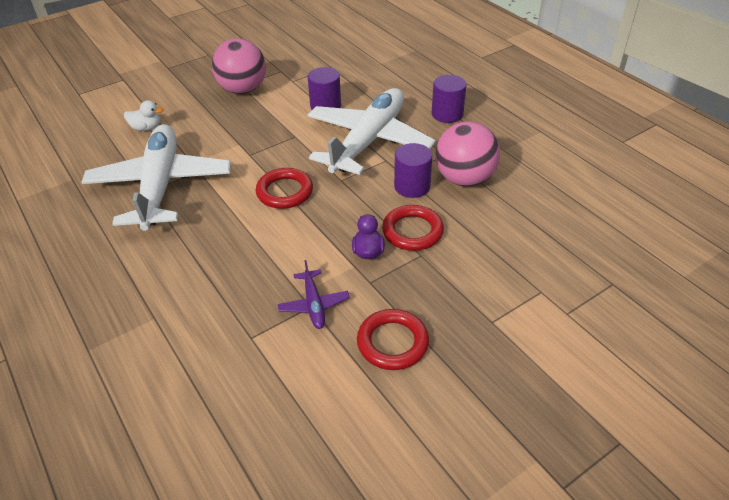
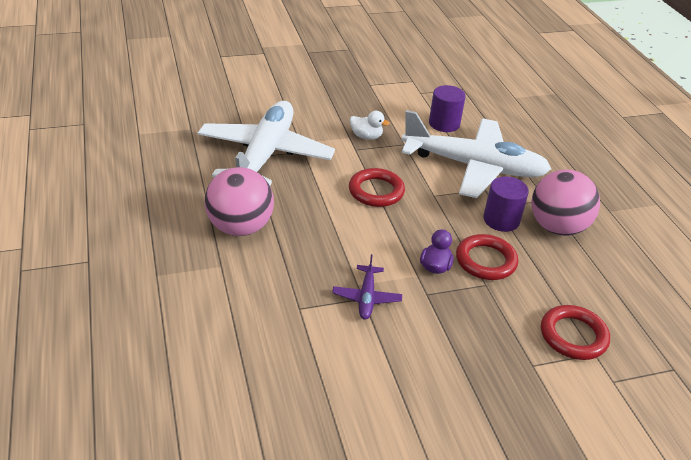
camera: 15 degrees right, 5 degrees down
(146, 128) = (270, 101): white duck -> white duck (366, 136)
(243, 90) = (370, 89): pink ball -> pink ball (240, 227)
(368, 141) = (474, 167): white plane -> white plane turned 60 degrees clockwise
(392, 342) = (428, 353): red ring -> red ring (573, 336)
(447, 114) = (564, 162): purple cylinder -> none

